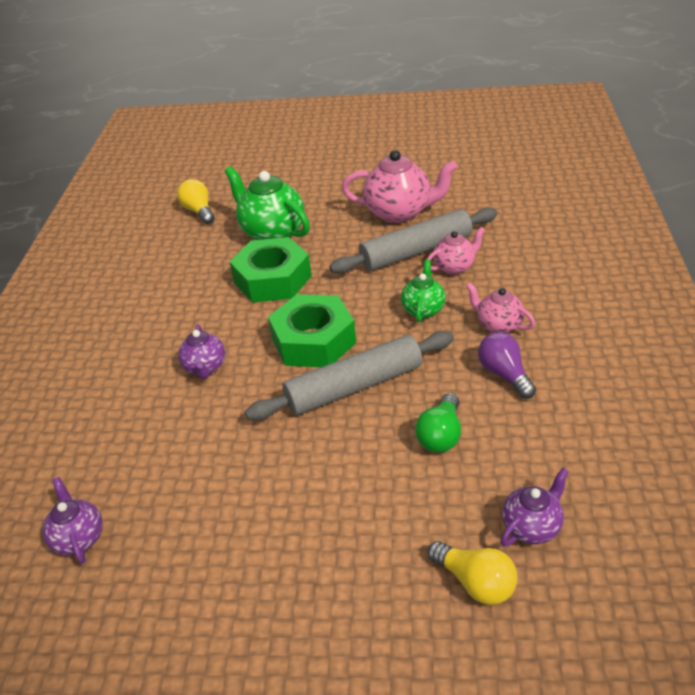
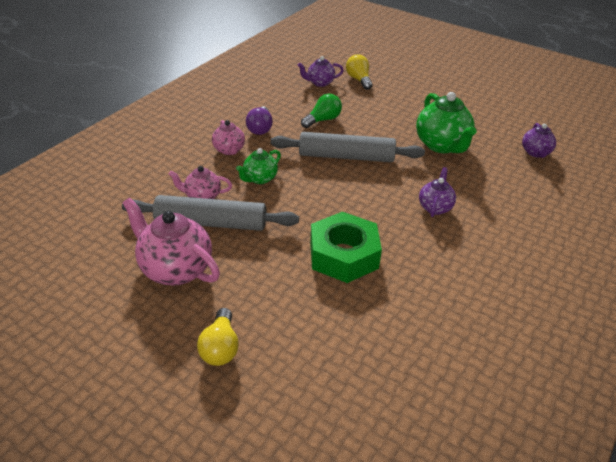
camera: 155 degrees left, 0 degrees up
(199, 211) = (366, 397): yellow light bulb -> yellow light bulb (220, 348)
(272, 233) = (307, 311): green teapot -> green teapot (442, 145)
(313, 341) = (349, 192): green nut -> none

